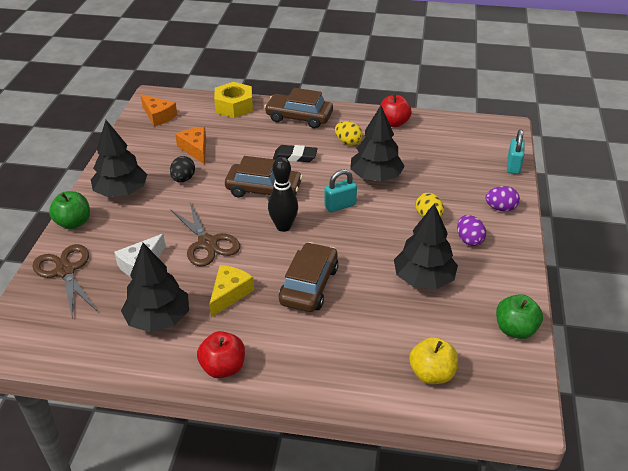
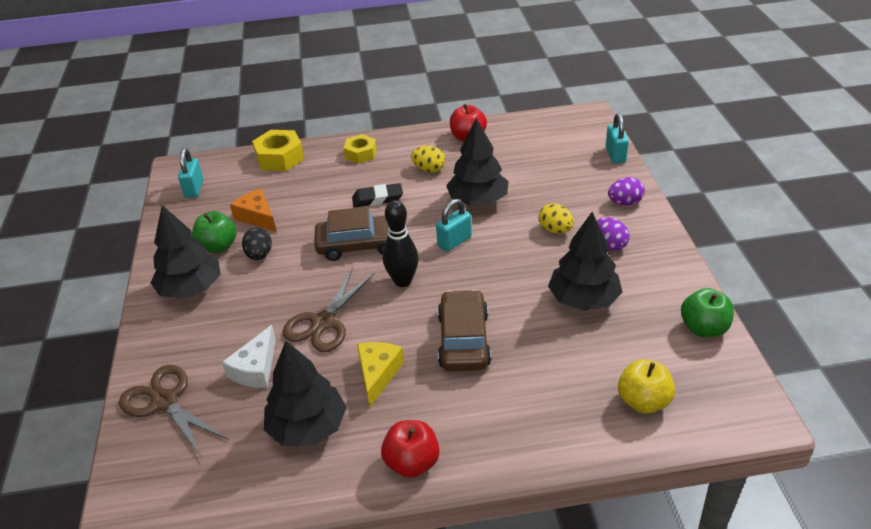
camera: 15 degrees left, 0 degrees up
(73, 223) = (148, 340): green apple -> green apple (218, 246)
(158, 116) = (194, 189): orange cheese -> turquoise padlock
(207, 243) = (324, 322): brown scissors -> brown scissors turned 75 degrees clockwise
(299, 117) = (361, 154): brown car -> yellow nut

